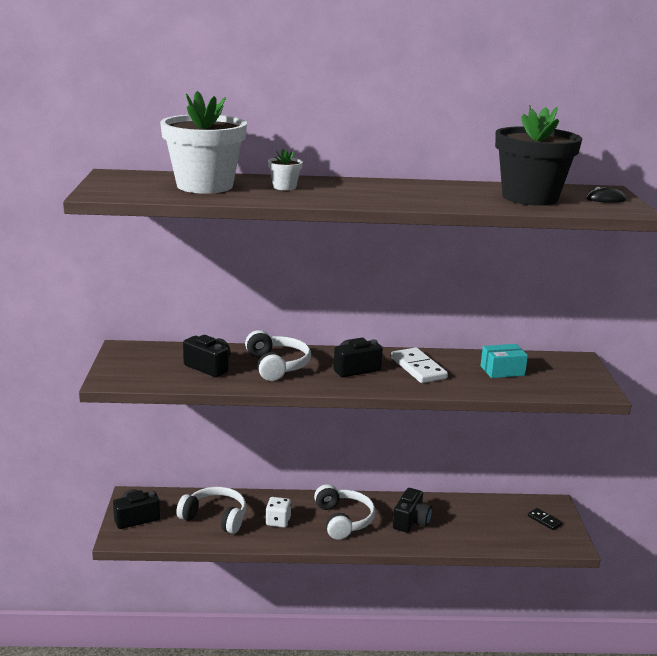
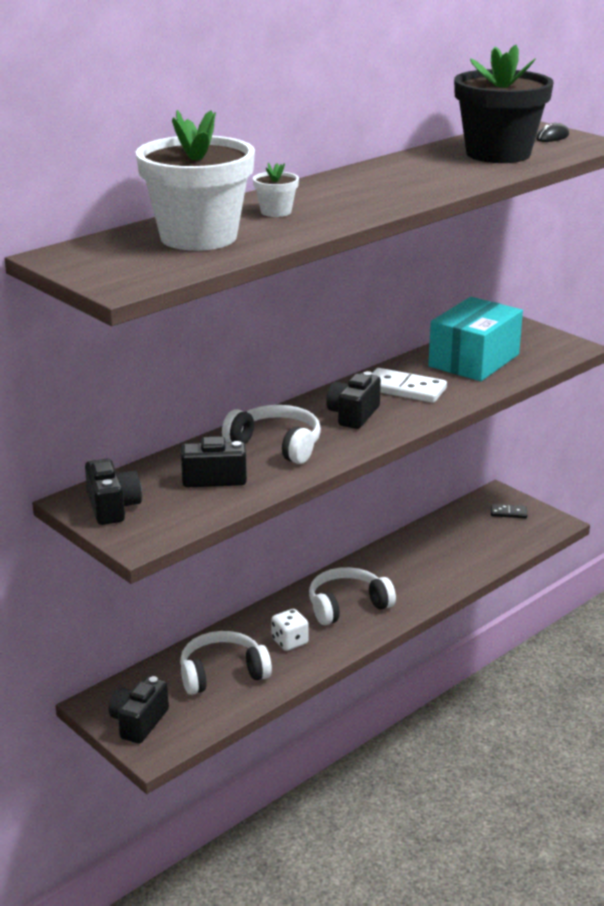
camera: 40 degrees left, 5 degrees up
(343, 520) = (347, 606): white headphones -> white headphones turned 60 degrees counterclockwise
(411, 521) = (407, 573): black camera -> black camera (113, 507)
(502, 371) = (474, 360): turquoise box -> turquoise box, size x1.85

